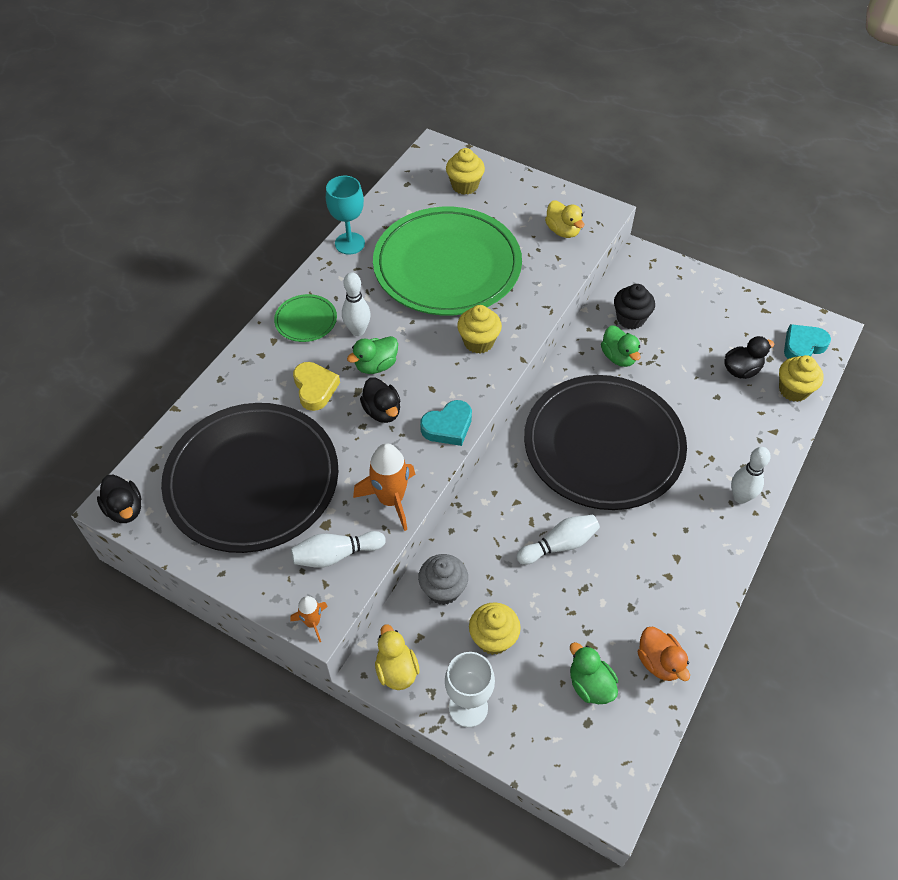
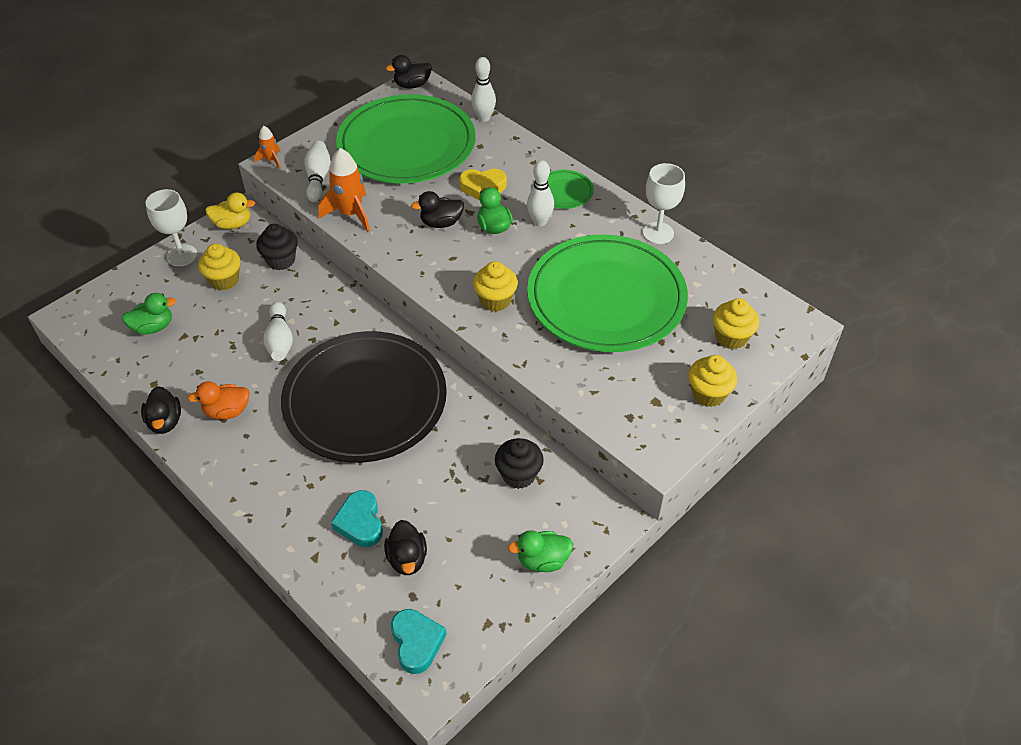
camera: 105 degrees right, 5 degrees down
(252, 480) = (406, 144): black plate -> green plate
(349, 243) = (658, 233): turquoise goblet -> white goblet
(443, 589) = (281, 260): grey cupcake -> black cupcake
(448, 427) = (406, 260): turquoise heart -> turquoise heart (360, 522)
(563, 231) = (635, 407): yellow duck -> none
(618, 357) = (468, 446): green duck -> green duck (542, 560)
(659, 662) = (142, 375): orange duck -> orange duck (227, 411)
(704, 610) = (165, 422): none -> black duck
(740, 497) = (255, 493): white bowling pin -> white bowling pin (484, 118)
(793, 390) = (359, 601): yellow cupcake -> yellow cupcake (708, 394)

